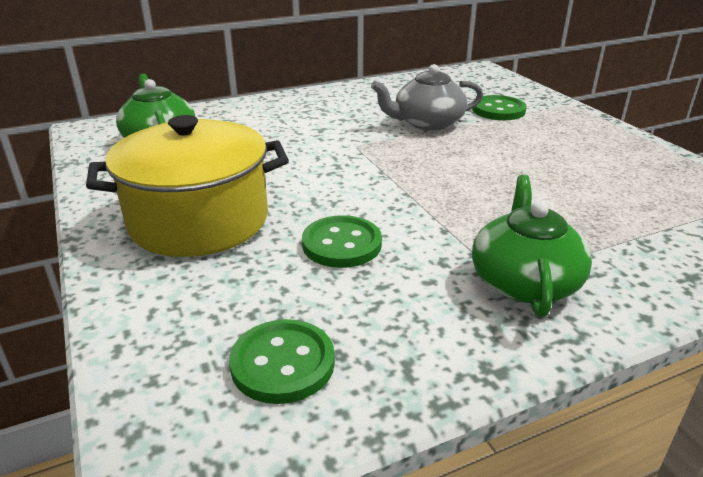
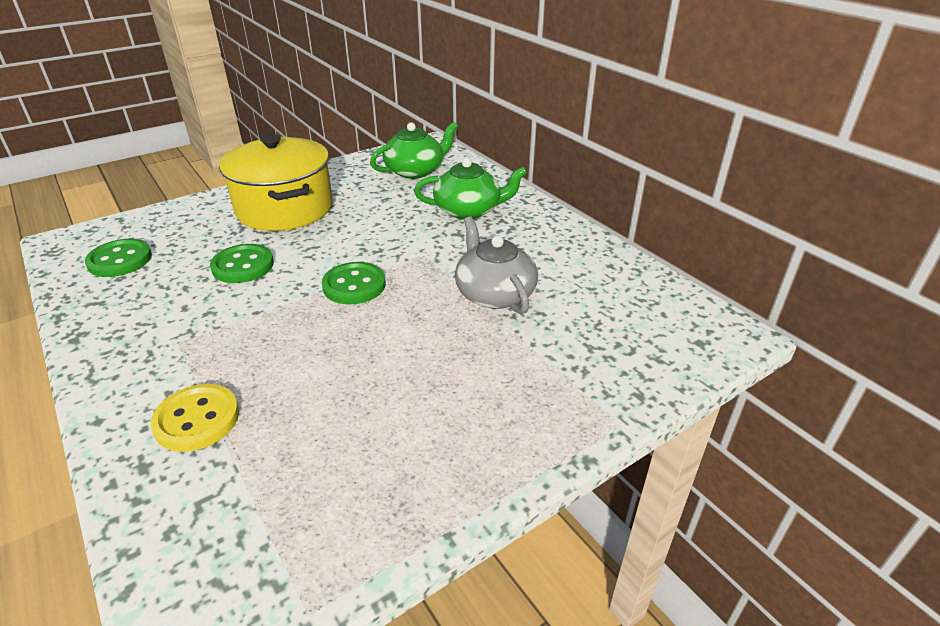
camera: 80 degrees right, 5 degrees up
(498, 110) = (559, 348): green button -> green button (354, 285)
(524, 281) = (169, 353): green teapot -> green teapot (469, 210)
(621, 252) = (197, 419): none -> yellow button

